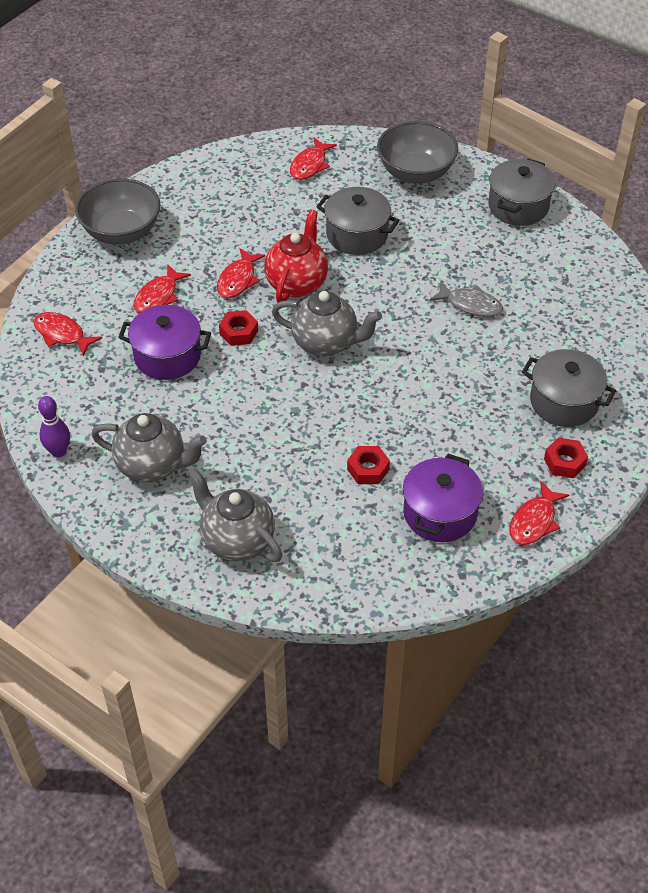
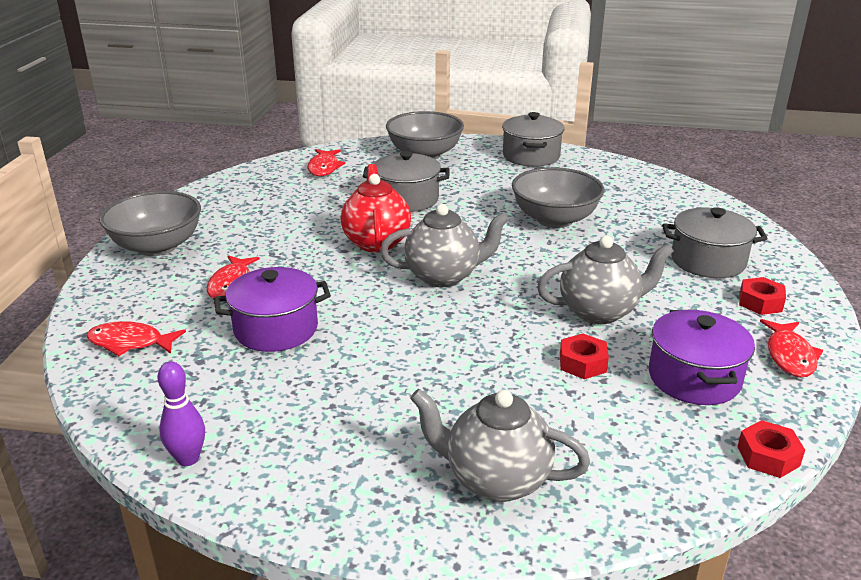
camera: 25 degrees left, 20 degrees down
(152, 466) = (328, 435): grey teapot -> grey teapot (599, 311)
(238, 280) = (313, 253): red fish -> none
(239, 332) = (344, 290): red nut -> red nut (768, 456)
(470, 305) = (554, 219): grey fish -> grey bowl

